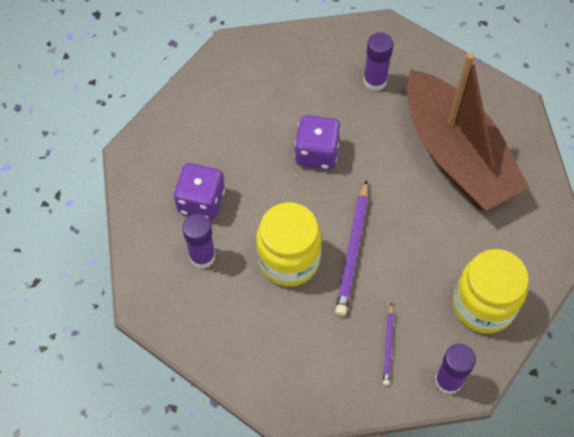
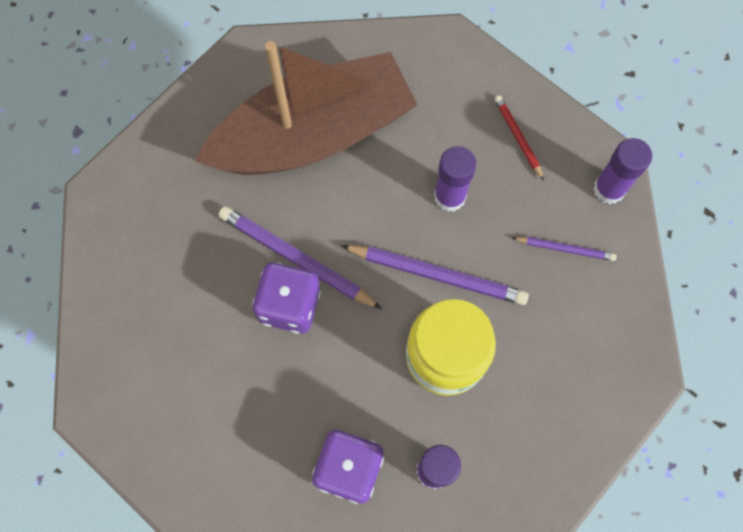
camera: 85 degrees left, 10 degrees up
(353, 154) = (296, 258): none -> purple pencil
(375, 81) = (185, 217): purple glue stick -> purple glue stick (449, 197)
(483, 305) = (518, 137): yellow jar -> red pencil

